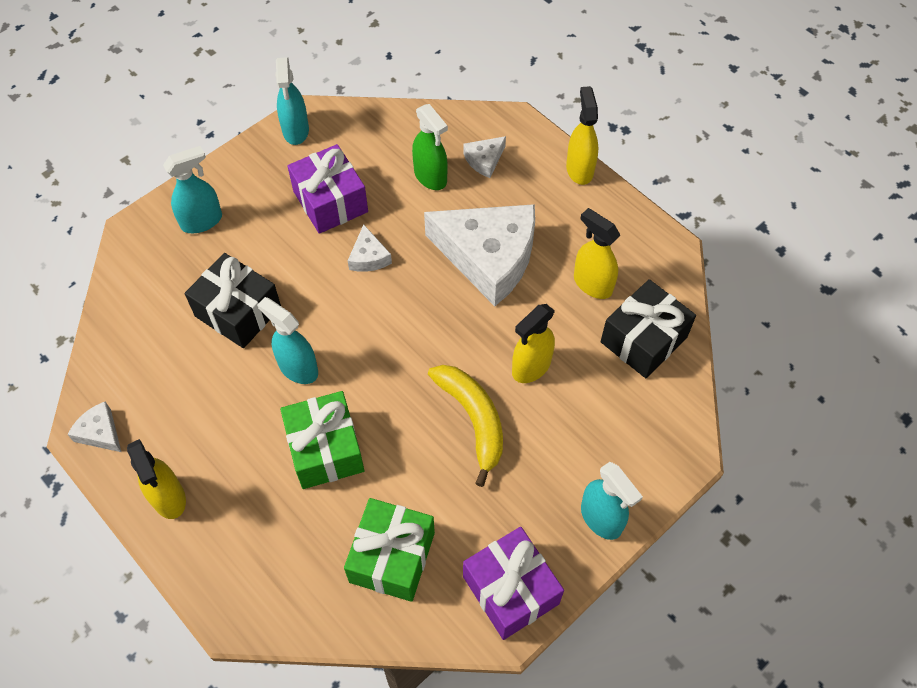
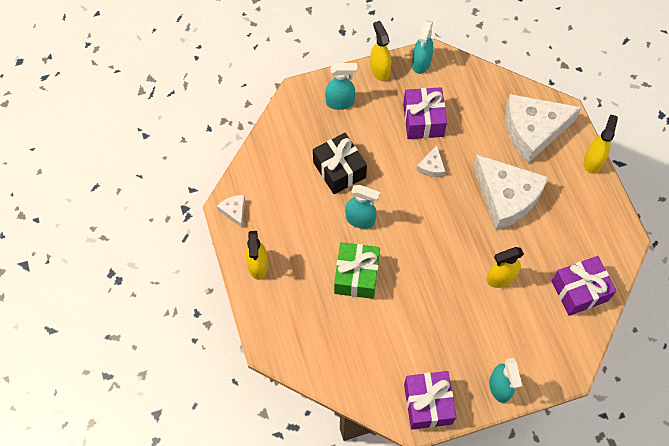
camera: 25 degrees right, 5 degrees up
(298, 368) = (360, 220): turquoise spray bottle -> turquoise spray bottle turned 135 degrees clockwise
(392, 557) = (368, 355): green gift -> none
(430, 177) = (493, 128): green spray bottle -> none
(473, 419) = (451, 295): yellow banana -> none
(484, 160) = (533, 130): white cheese -> white cheese, size x2.37
(592, 284) = (564, 241): yellow spray bottle -> yellow spray bottle (379, 70)
(643, 340) = (579, 291): black gift -> purple gift

